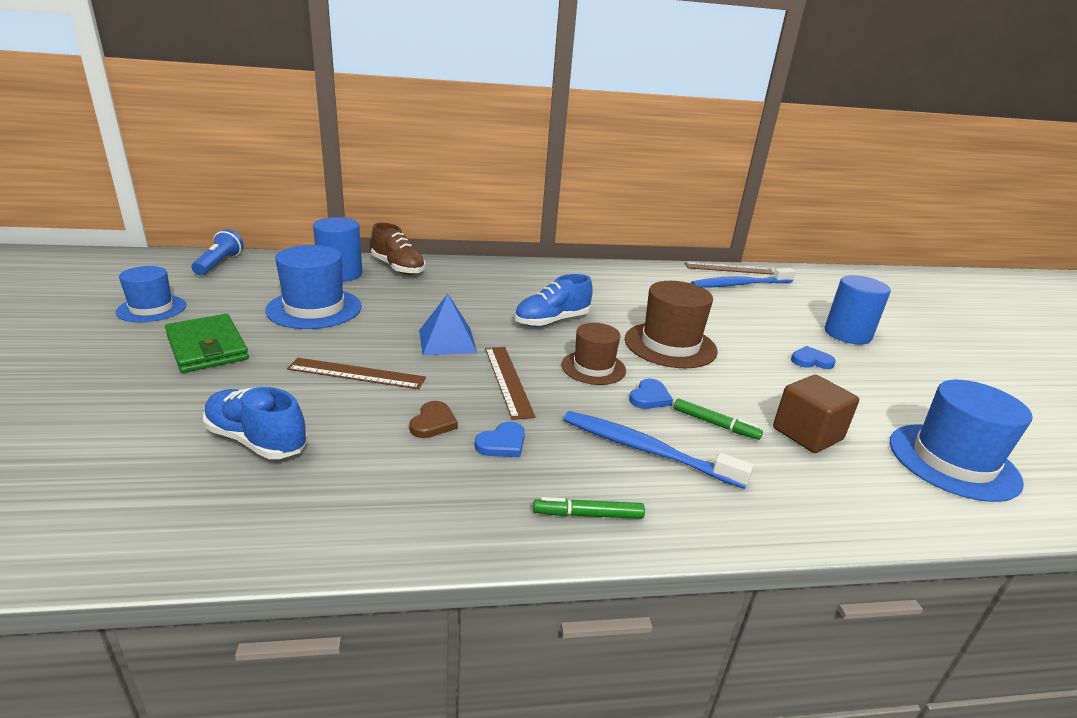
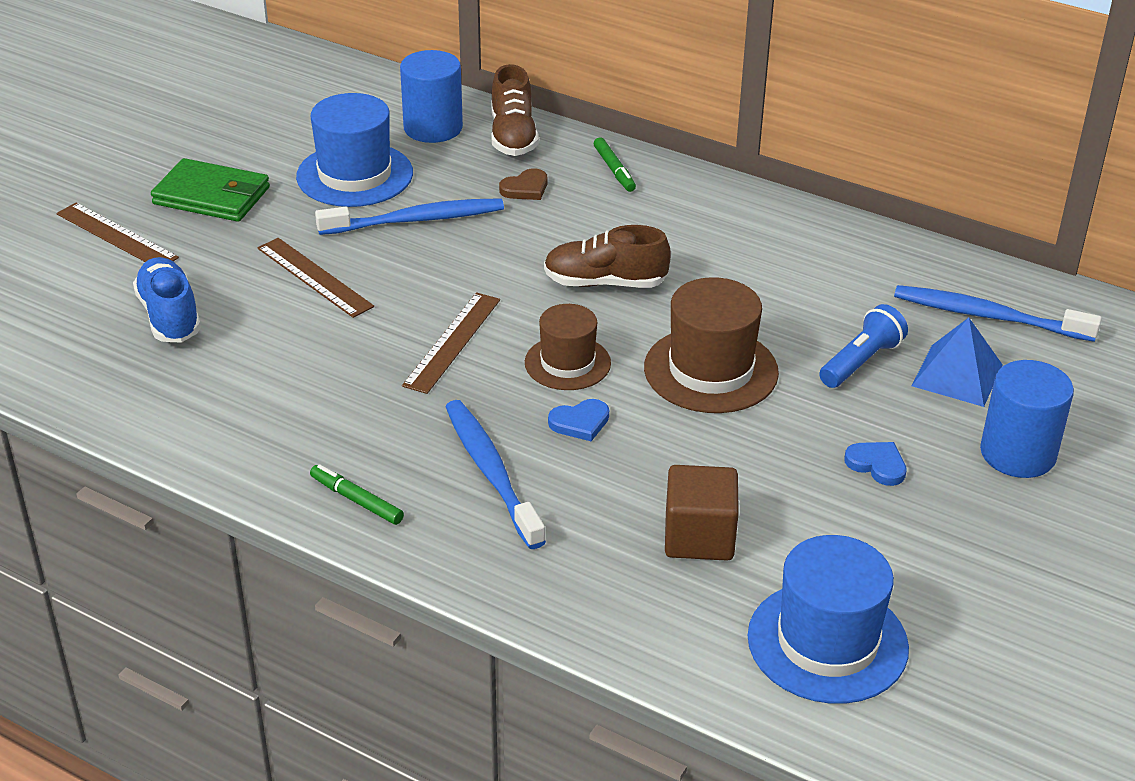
camera: 40 degrees right, 10 degrees up
(151, 308) = (202, 126): blue hat -> none
(207, 347) = (212, 196): green wallet -> green wallet turned 75 degrees counterclockwise
(219, 264) = (316, 73): blue flashlight -> blue flashlight (861, 362)
(390, 321) = (416, 220): none -> blue toothbrush
(433, 423) = (326, 359): brown heart -> brown heart (525, 188)
(447, 341) = (447, 269): blue pyramid -> blue pyramid (957, 375)
(502, 443) = (363, 406): blue heart -> none
(552, 321) = (605, 283): blue shoe -> brown shoe
(715, 424) = (607, 481): green marker -> green marker (614, 170)
(729, 268) = (1025, 282): brown ruler -> brown ruler (116, 236)

